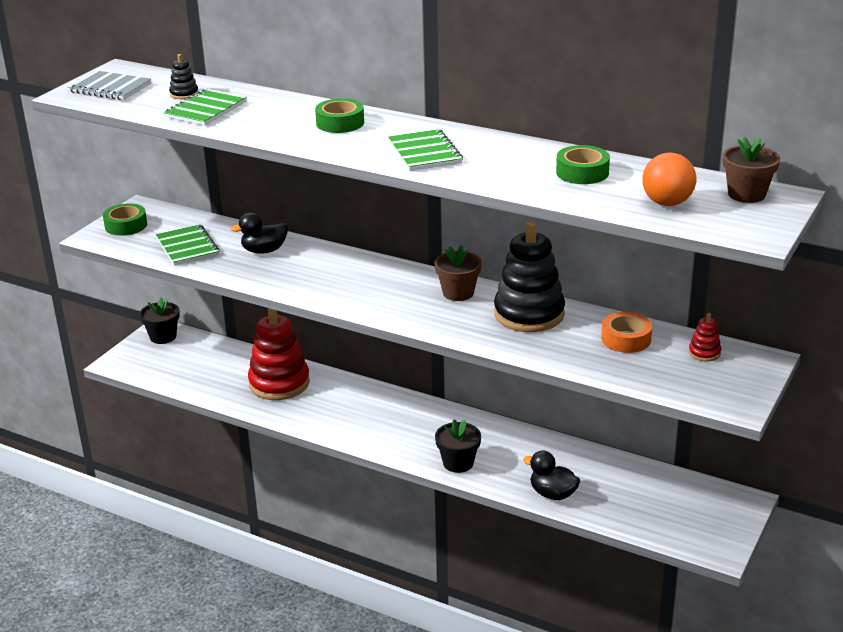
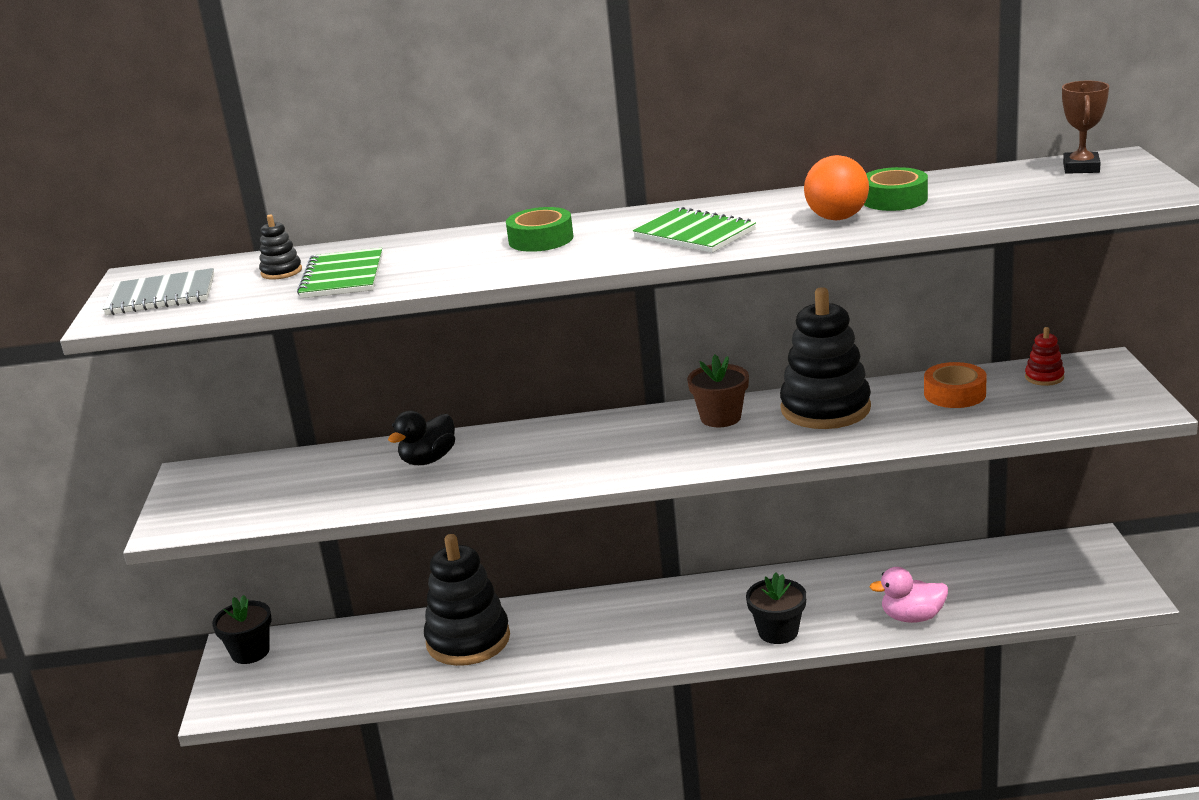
camera: 30 degrees left, 5 degrees down
(126, 225) = (198, 499): green tape -> none
(188, 247) = (321, 491): green notebook -> none
(279, 383) = (468, 640): red stacking toy -> black stacking toy
(552, 494) = (912, 617): black duck -> pink duck
(667, 203) = (1026, 196): orange ball -> orange ball (837, 218)
(746, 194) = (1081, 168): brown flower pot -> brown trophy

